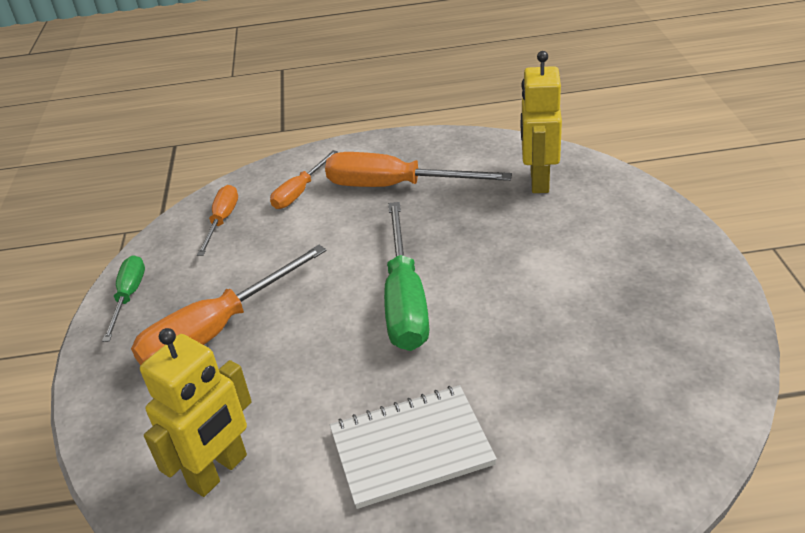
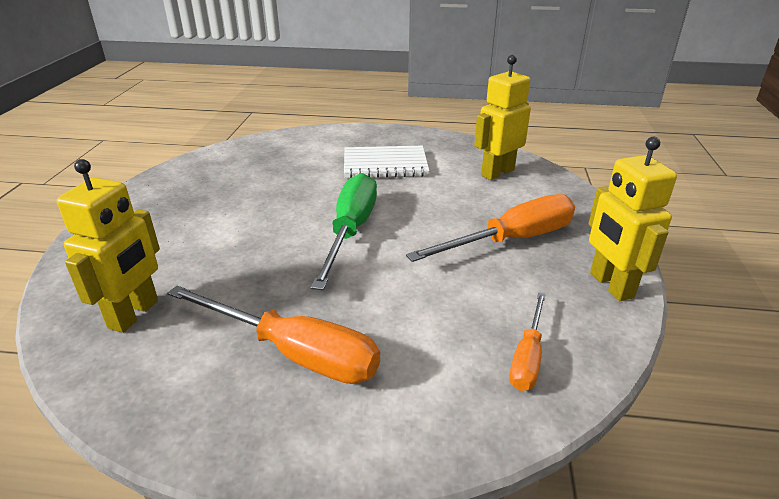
camera: 170 degrees left, 5 degrees down
(129, 297) = (610, 285): green screwdriver -> yellow robot
(300, 192) = (420, 379): orange screwdriver -> none

